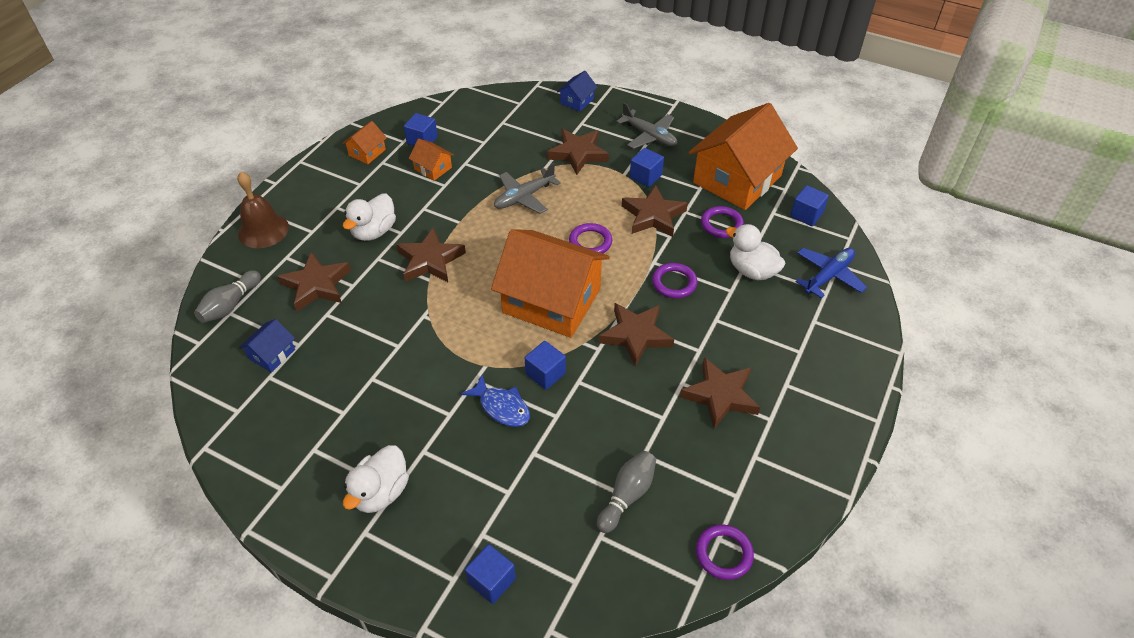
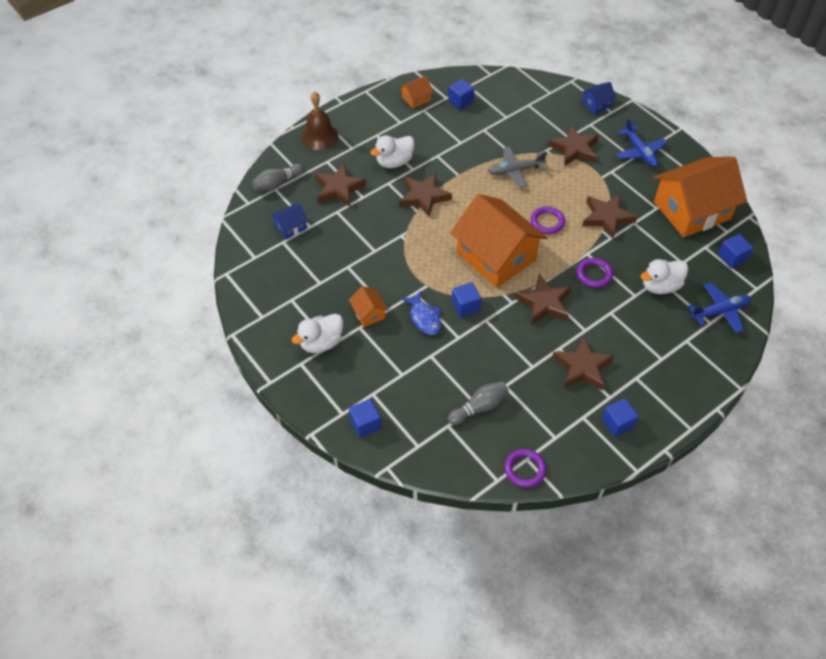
camera: 25 degrees right, 5 degrees up
(433, 168) = (458, 126): orange house -> orange house (369, 313)
(645, 176) = (618, 184): blue cube -> blue cube (617, 423)
(649, 136) = (640, 152): grey plane -> blue plane
(721, 224) = (657, 242): purple ring -> none
(752, 271) = (660, 286): white duck -> white duck turned 90 degrees counterclockwise

